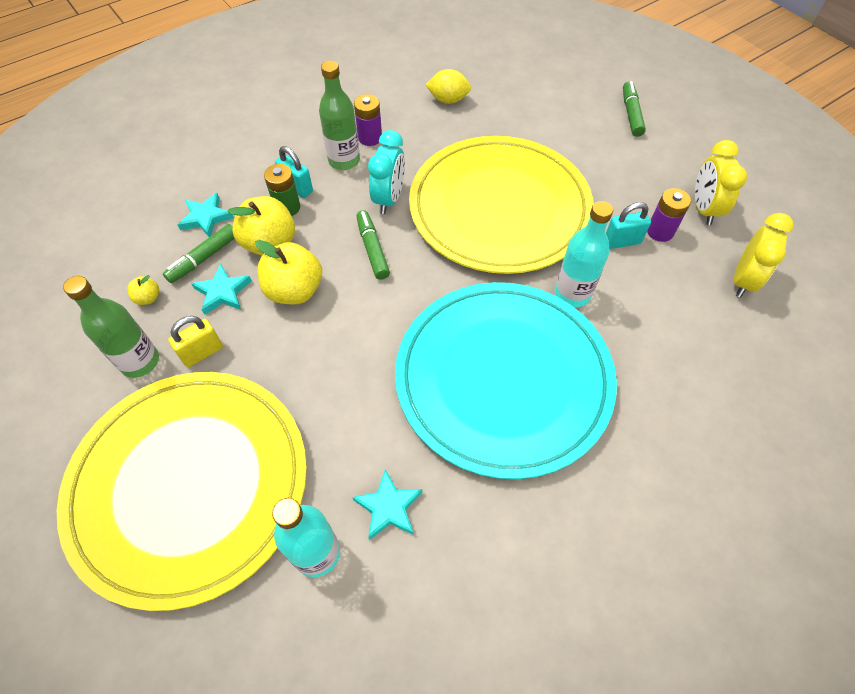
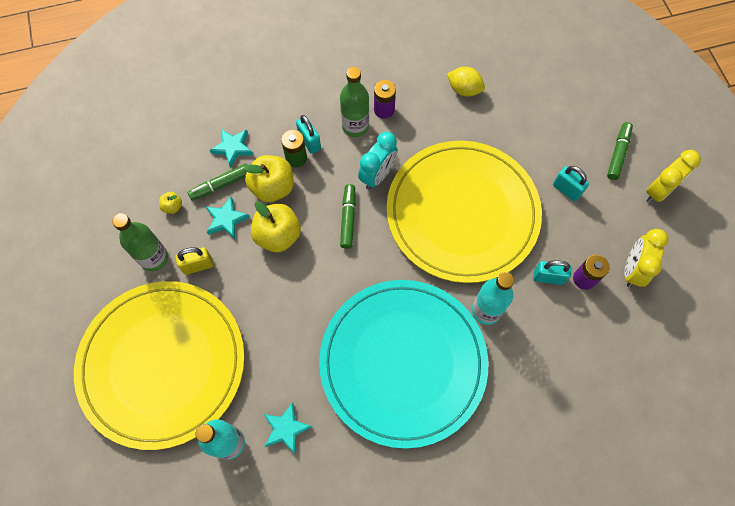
camera: 20 degrees right, 10 degrees up
(597, 158) = (566, 190): none -> turquoise padlock
(743, 280) = (630, 346): yellow clock -> yellow clock (658, 191)

